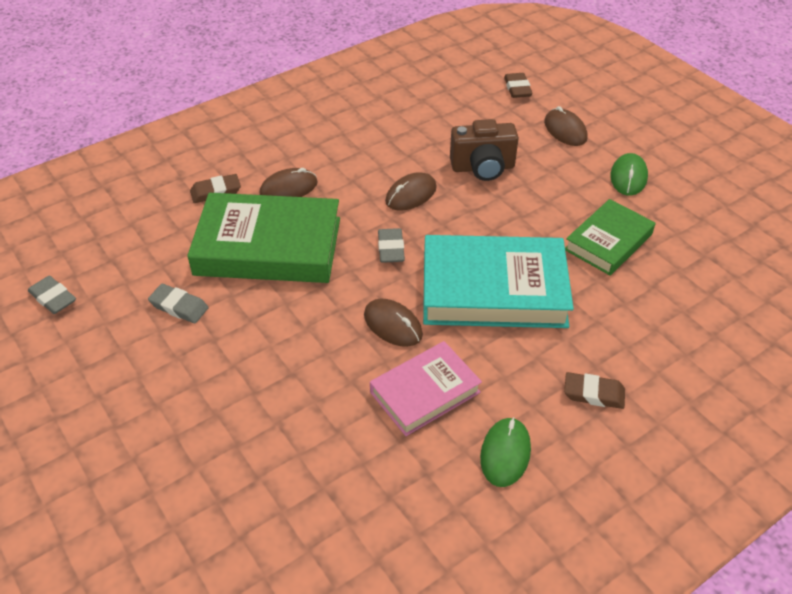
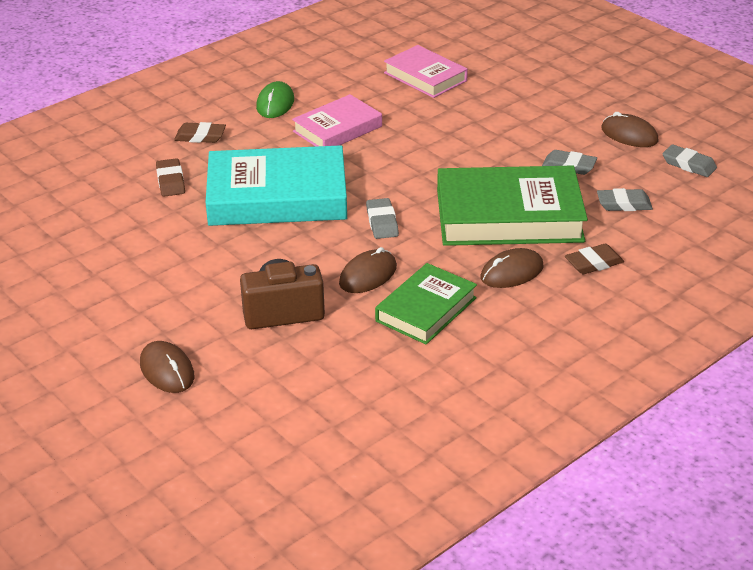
camera: 175 degrees right, 10 degrees down
(152, 251) = (624, 204): none -> grey eraser
(291, 498) = (425, 77): none -> pink book
(393, 325) = (370, 166): brown mouse -> brown mouse (629, 135)
(517, 88) = (224, 436): brown eraser -> brown eraser (170, 181)
(608, 242) = (152, 243): green book -> green book (426, 309)
(628, 177) = (104, 313): green mouse -> none

